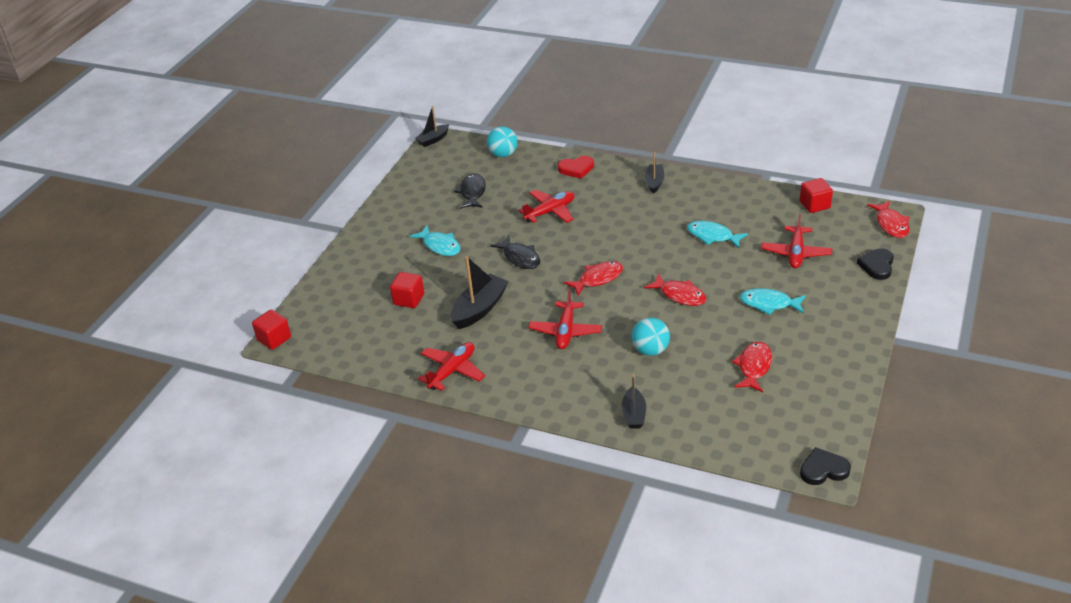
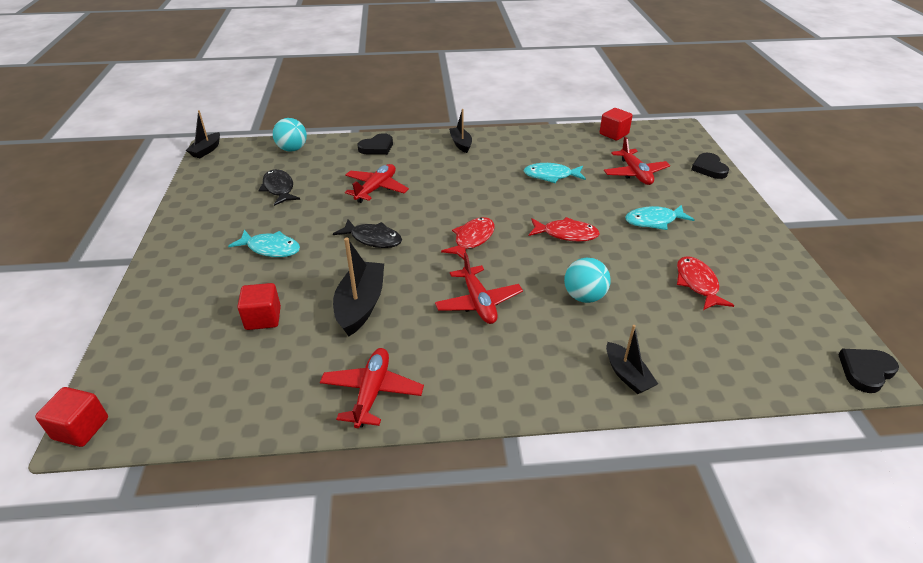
camera: 30 degrees left, 0 degrees up
(576, 169) = (377, 147): red heart -> black heart
(891, 224) = (686, 136): red fish -> none

